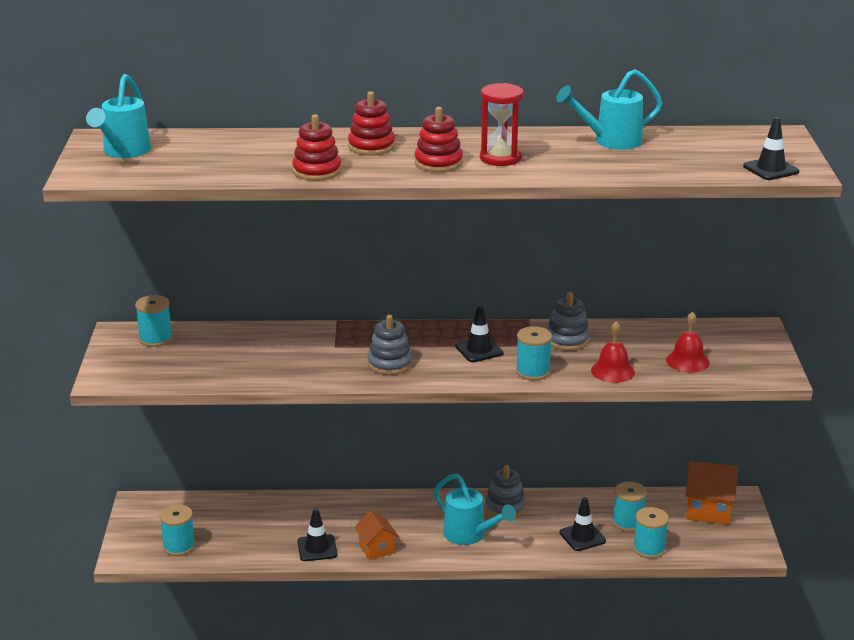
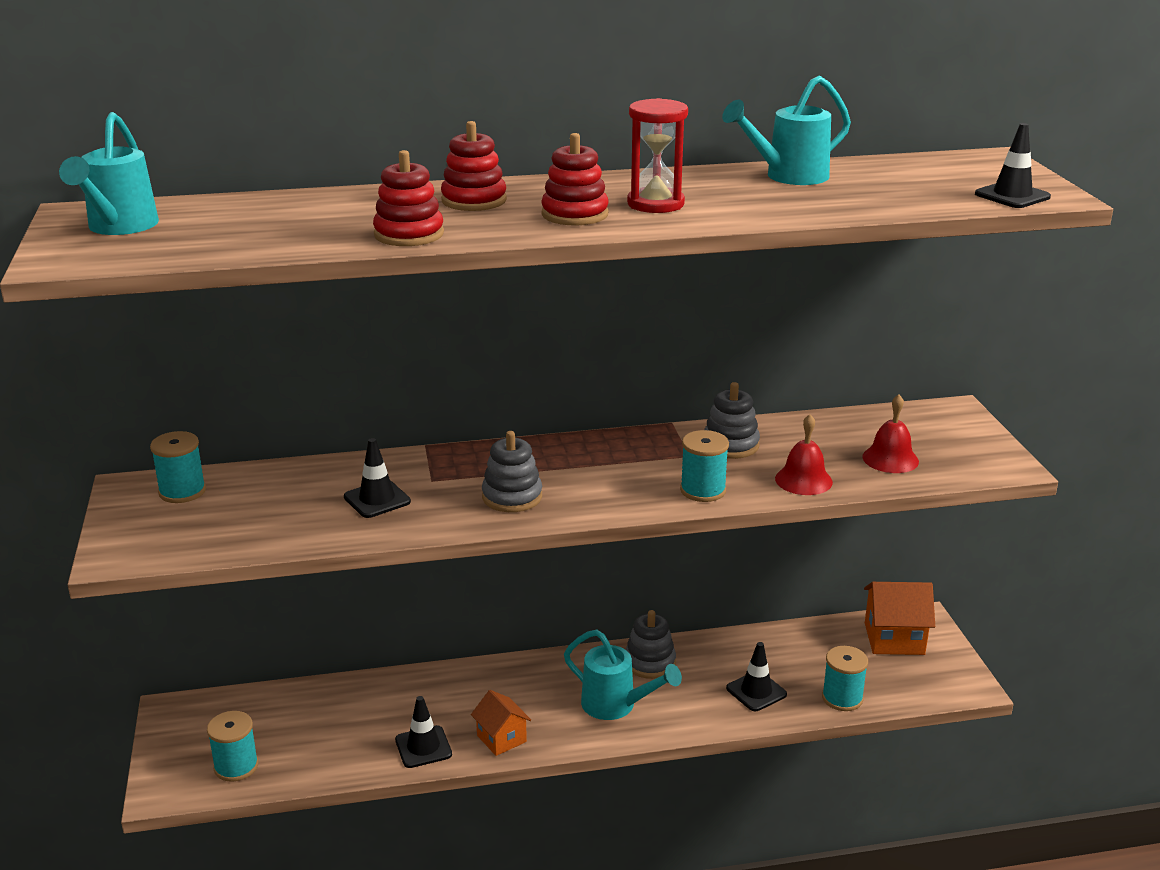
camera: 10 degrees left, 0 degrees up
(479, 350) = (623, 468): black traffic cone -> black traffic cone (377, 499)
(628, 522) = (805, 665): turquoise spool -> none

